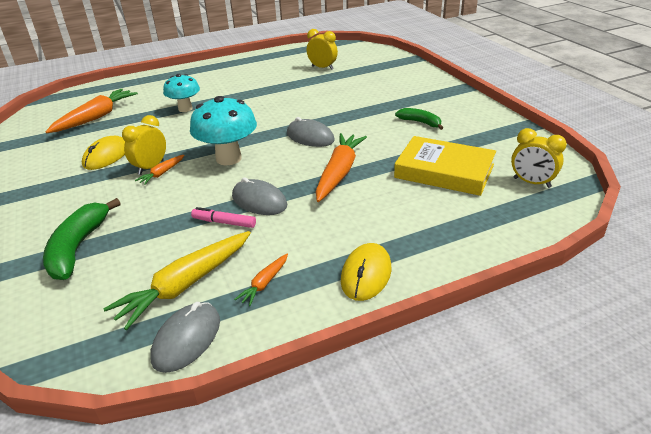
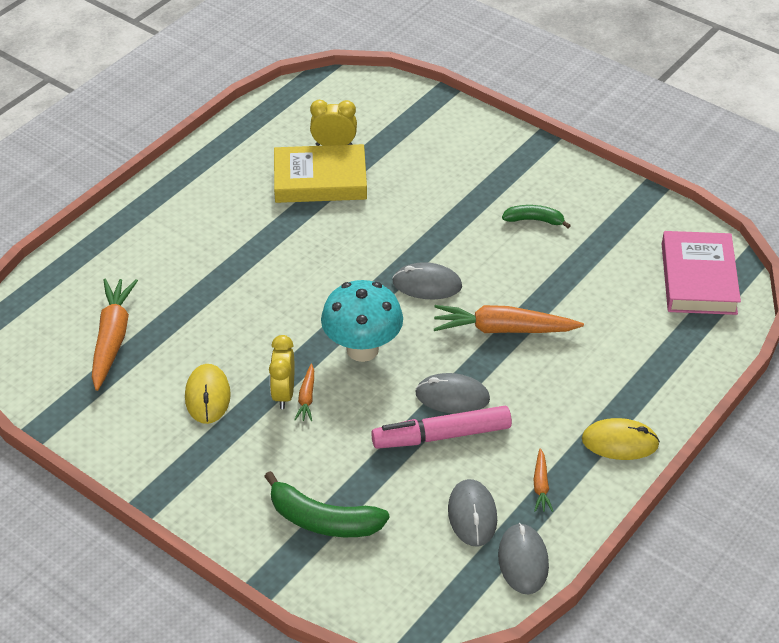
camera: 30 degrees left, 10 degrees up
(78, 247) = (323, 520): green banana -> green banana turned 45 degrees counterclockwise
(185, 109) = (221, 284): turquoise mushroom -> none
(186, 285) = (472, 515): yellow carrot -> grey mouse
(224, 222) = (441, 436): pink marker -> pink marker, size x1.87
(339, 173) = (503, 329): orange carrot -> orange carrot turned 75 degrees counterclockwise
(366, 274) = (620, 442): yellow mouse -> yellow mouse turned 75 degrees counterclockwise
(444, 171) = (607, 290): yellow book -> yellow book (320, 180)
(531, 183) = (698, 278): yellow clock -> pink book

